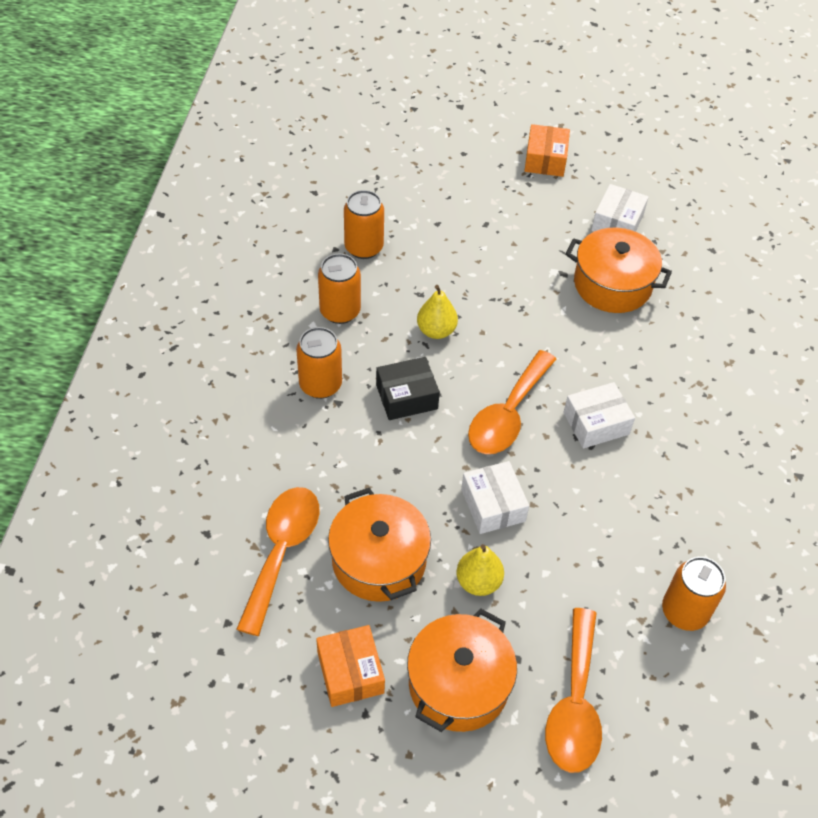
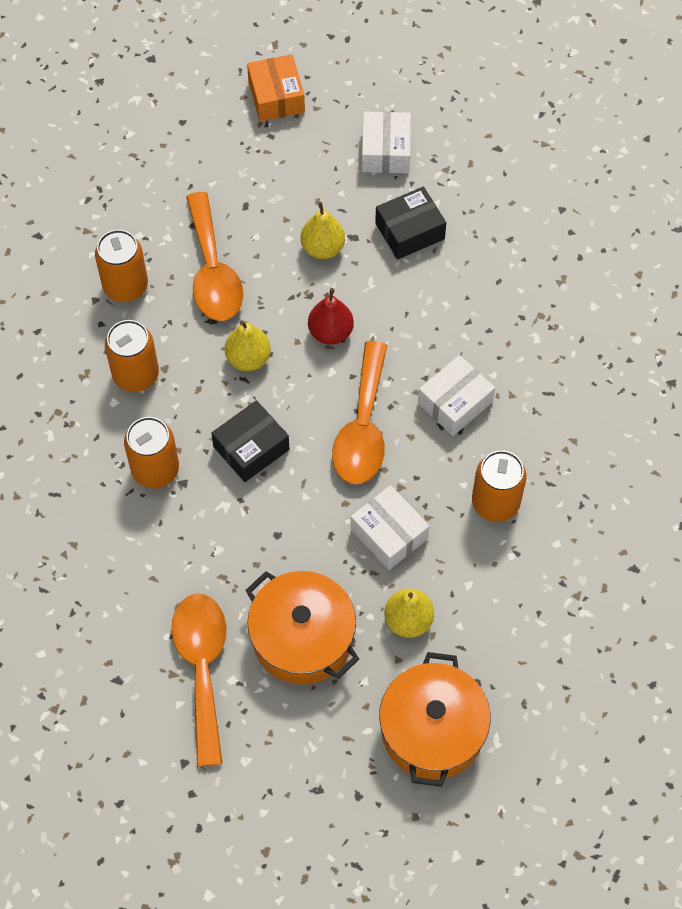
camera: 20 degrees left, 10 degrees up
(350, 672) = (326, 762): orange box -> none
(513, 335) = (330, 332): none -> red pear
(534, 273) = (323, 248): none -> yellow pear
(574, 704) = (546, 704): orange spoon -> orange spoon (213, 271)
(612, 284) = (410, 231): orange pot -> black box
(684, 611) = (613, 571): orange can -> orange can (495, 503)

